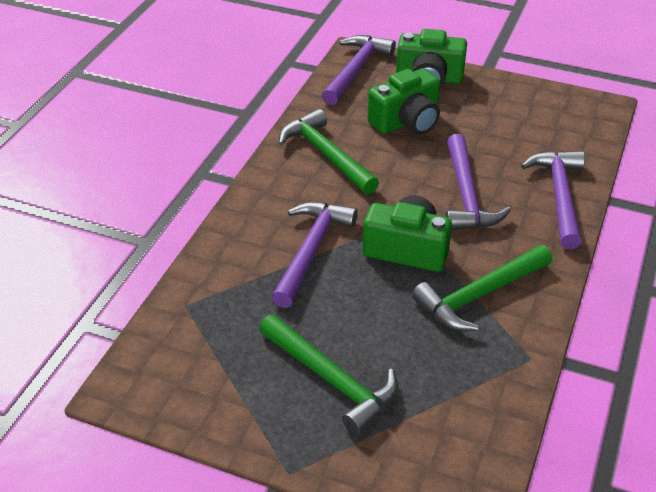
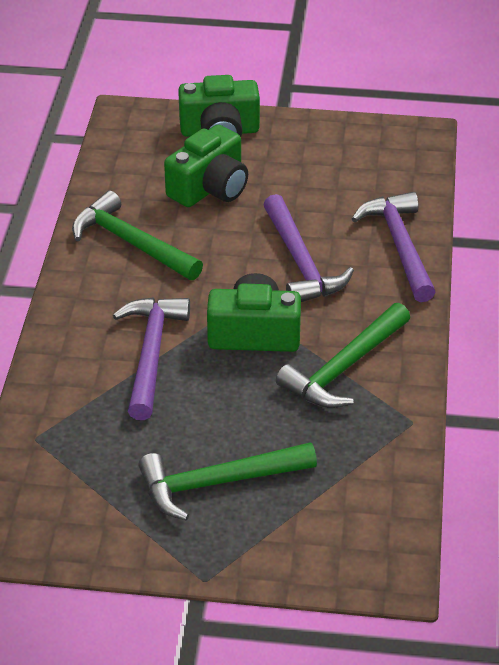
camera: 15 degrees left, 0 degrees up
(332, 380) = (218, 483): green hammer -> green hammer turned 135 degrees clockwise
(356, 70) = (132, 134): purple hammer -> none

